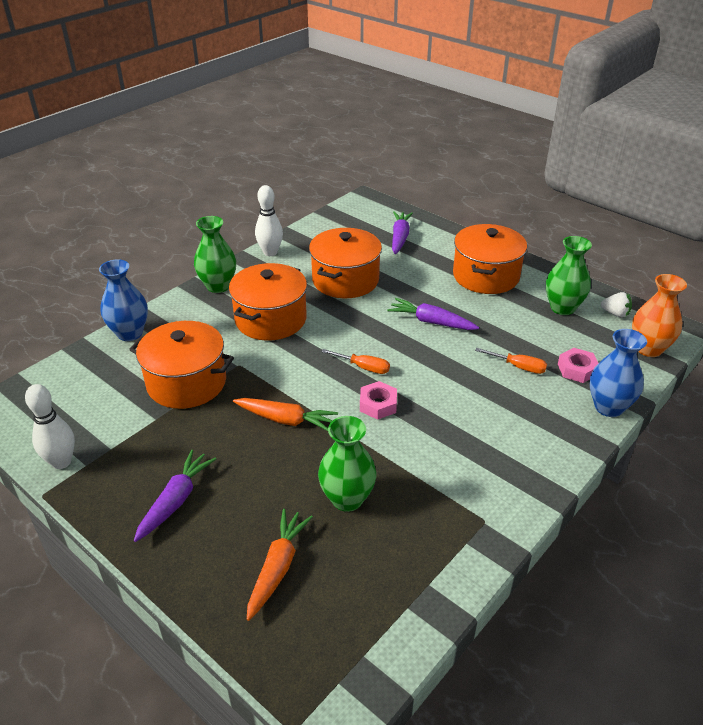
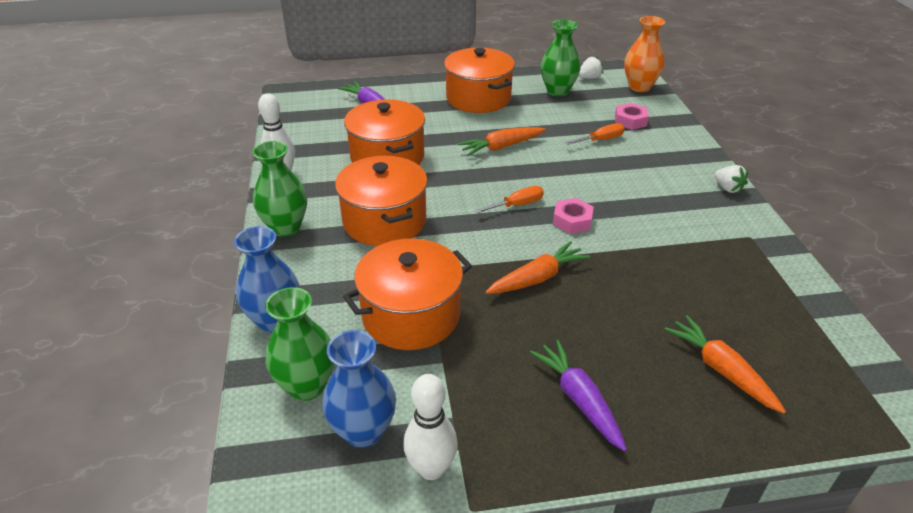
camera: 50 degrees left, 0 degrees up
(347, 499) = (670, 291): green vase -> green vase (307, 386)
(431, 322) = (501, 147): purple carrot -> orange carrot
(547, 476) = (728, 188): none -> white strawberry
(608, 407) = (681, 130): blue vase -> blue vase (363, 431)

